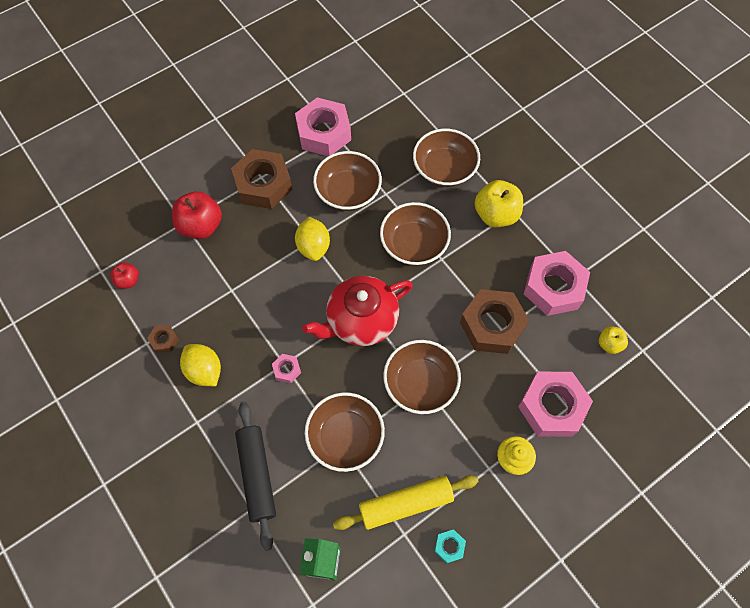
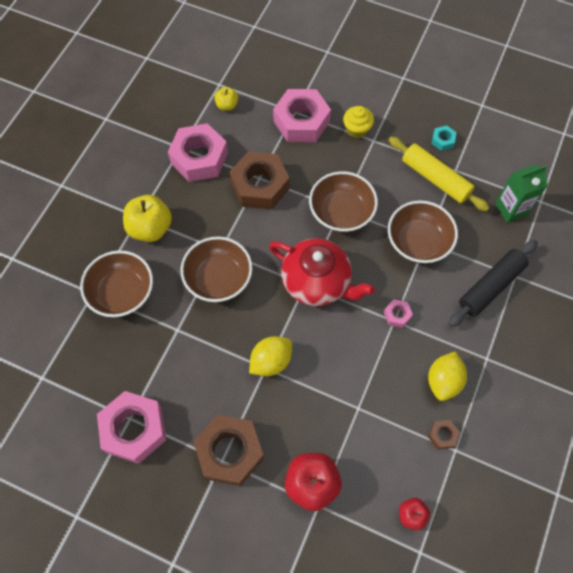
camera: 120 degrees left, 0 degrees up
(348, 192) = (194, 364): brown bowl -> none

